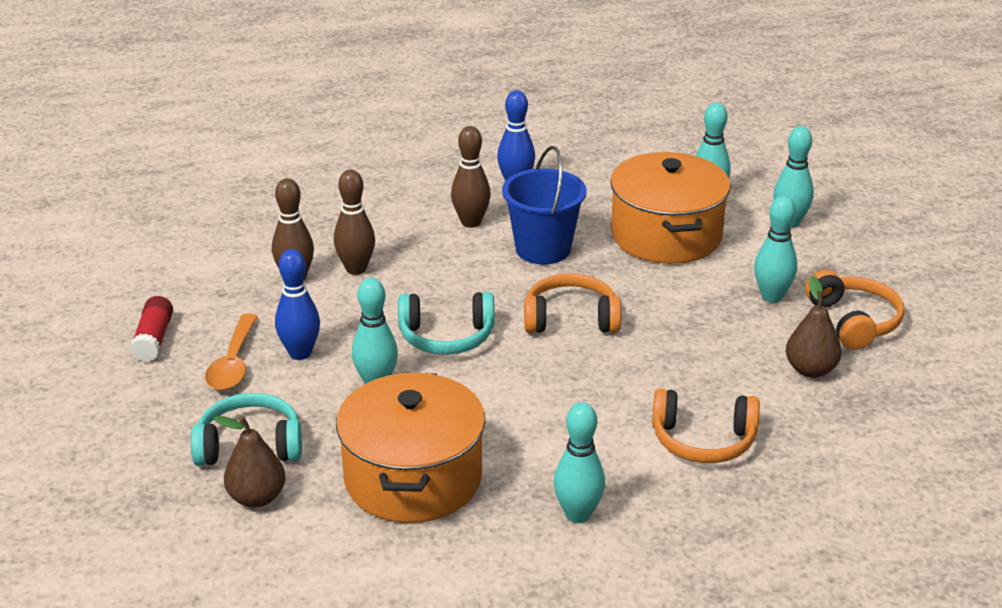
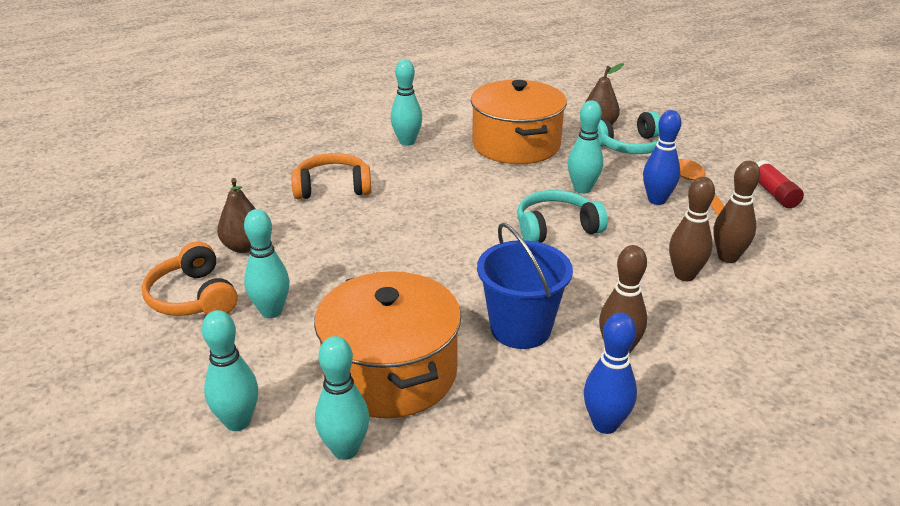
camera: 165 degrees right, 0 degrees up
(571, 319) = (460, 259): orange headphones -> none

